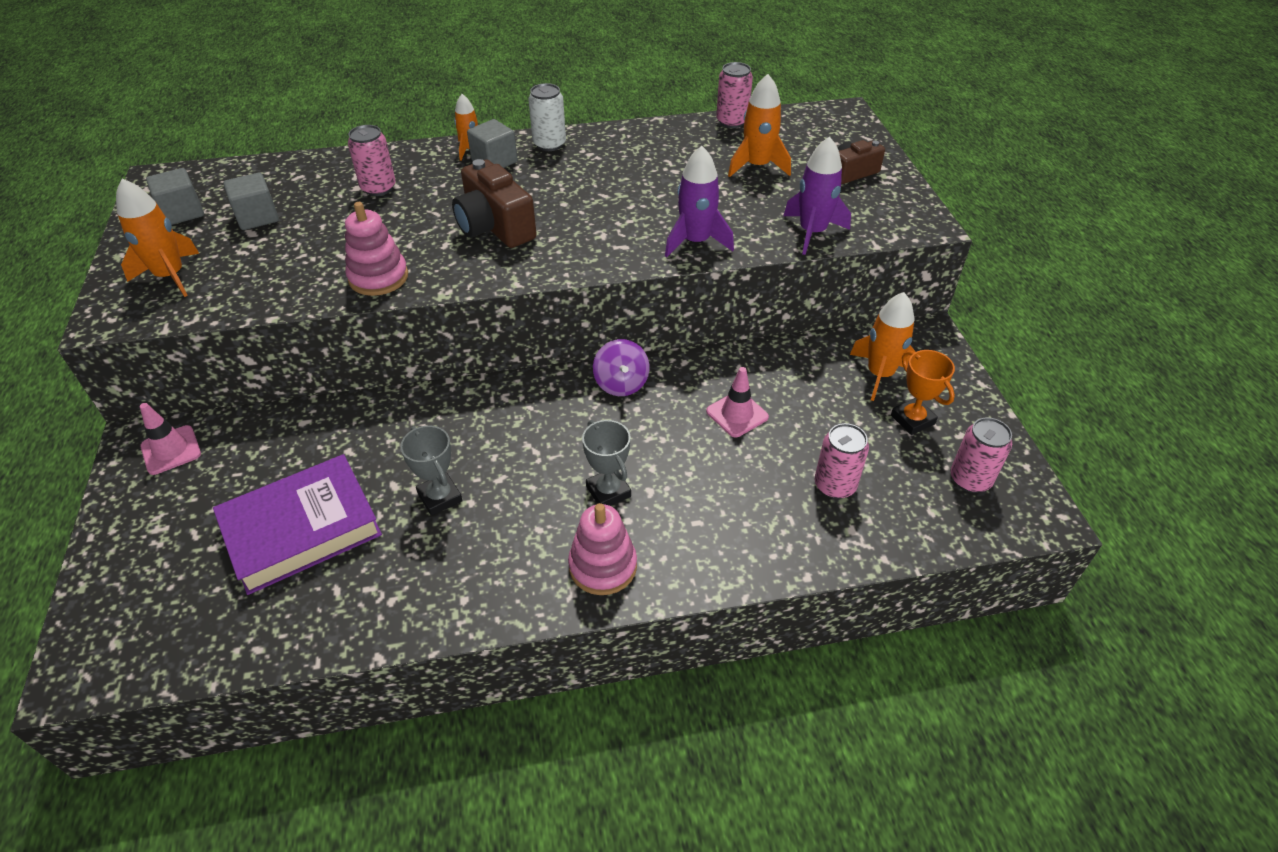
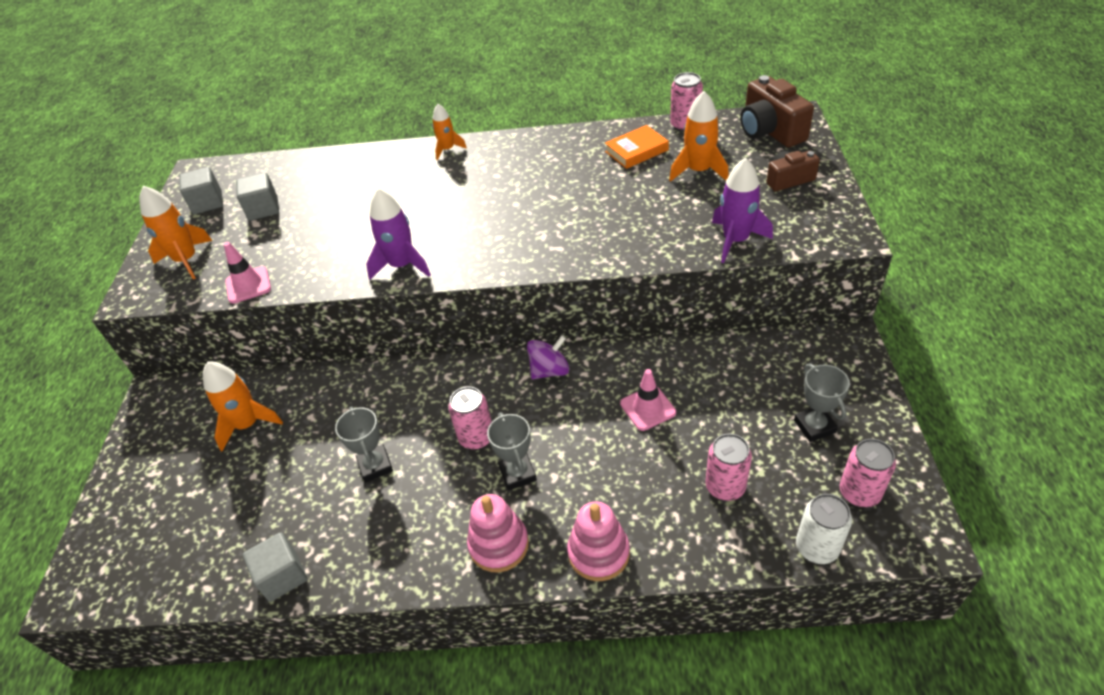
camera: 15 degrees right, 0 degrees up
(171, 450) = (176, 404): pink traffic cone -> pink traffic cone (248, 285)
(301, 529) = (261, 484): purple book -> none
(378, 188) = (364, 185): pink can -> pink can (476, 437)
(378, 277) = (346, 269): pink stacking toy -> pink stacking toy (598, 553)
(494, 161) = (465, 161): grey cube -> grey cube (282, 576)
(495, 227) = (452, 225): brown camera -> brown camera (770, 131)
(549, 144) = (516, 145): white can -> white can (817, 547)
(621, 383) = (549, 370): purple spinning top -> purple spinning top turned 120 degrees counterclockwise
(686, 147) = (636, 151): none -> orange book
(696, 242) = (624, 246): purple rocket -> purple rocket (402, 265)
(879, 374) = (791, 378): orange rocket -> orange rocket (248, 424)
(912, 420) = (814, 426): orange trophy -> grey trophy

